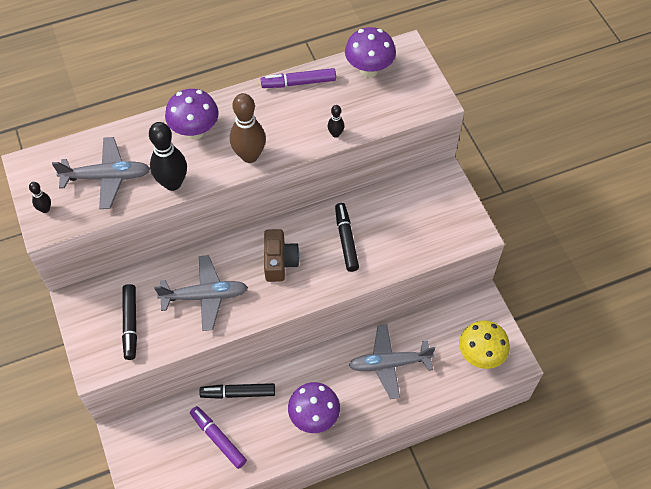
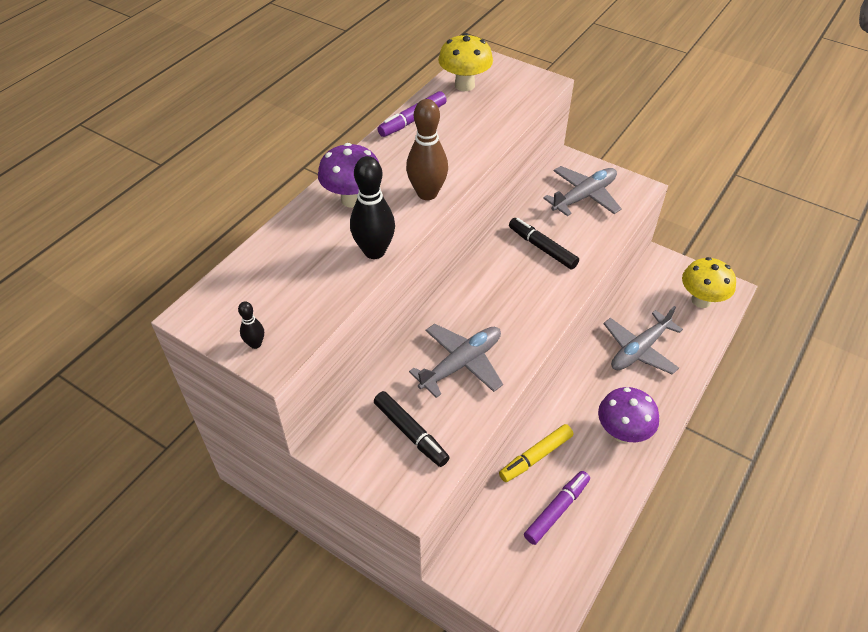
camera: 35 degrees left, 10 degrees down
(107, 177) = (298, 280): grey plane -> grey plane (584, 196)
(218, 439) = (556, 510): purple marker -> purple marker turned 120 degrees clockwise
(238, 393) = (535, 457): black marker -> yellow marker
(279, 262) = (502, 296): brown camera -> none
(335, 134) = (487, 141): black bowling pin -> none
(369, 70) = (464, 85): purple mushroom -> yellow mushroom

